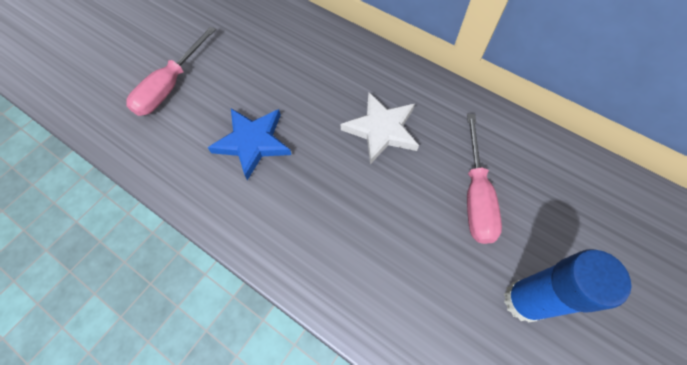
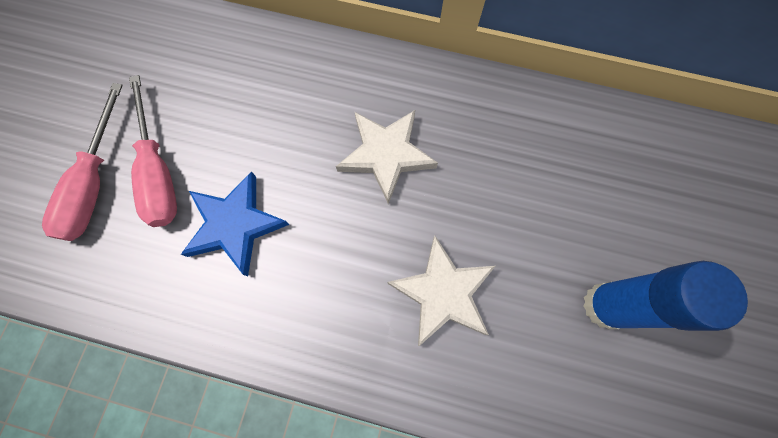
camera: 20 degrees left, 10 degrees up
(389, 243) = (443, 293): none -> white star
(475, 195) = (519, 201): pink screwdriver -> pink screwdriver (159, 172)

